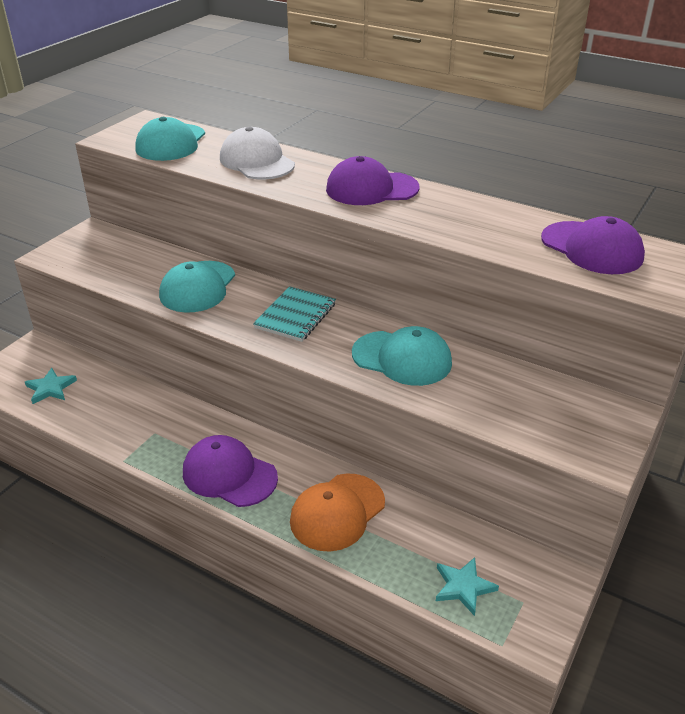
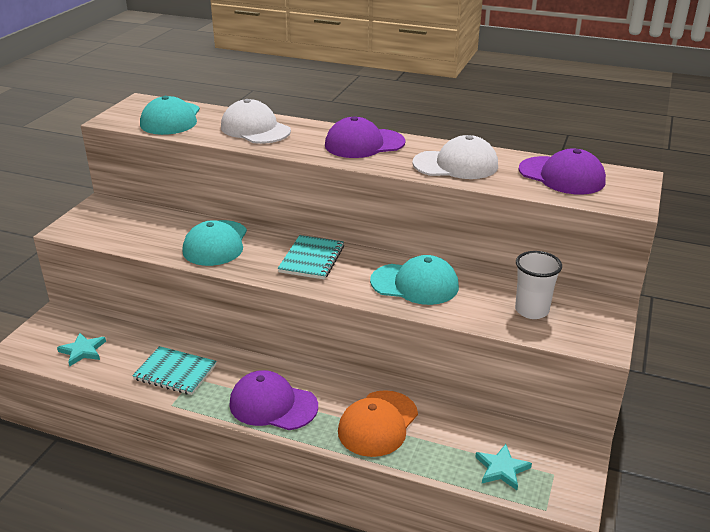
camera: 10 degrees left, 5 degrees down
(137, 424) = (175, 372): none -> turquoise notebook
(469, 223) = (456, 165): none -> white cap
(529, 406) = (531, 310): none -> white cup

